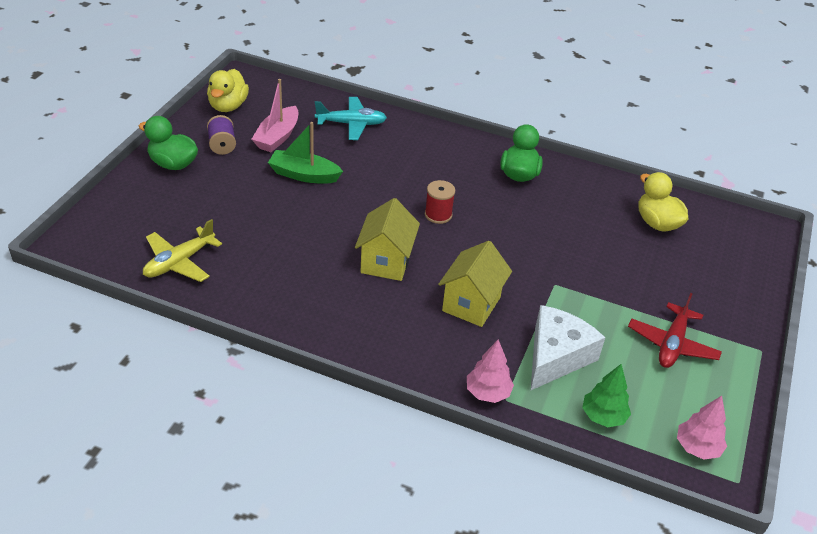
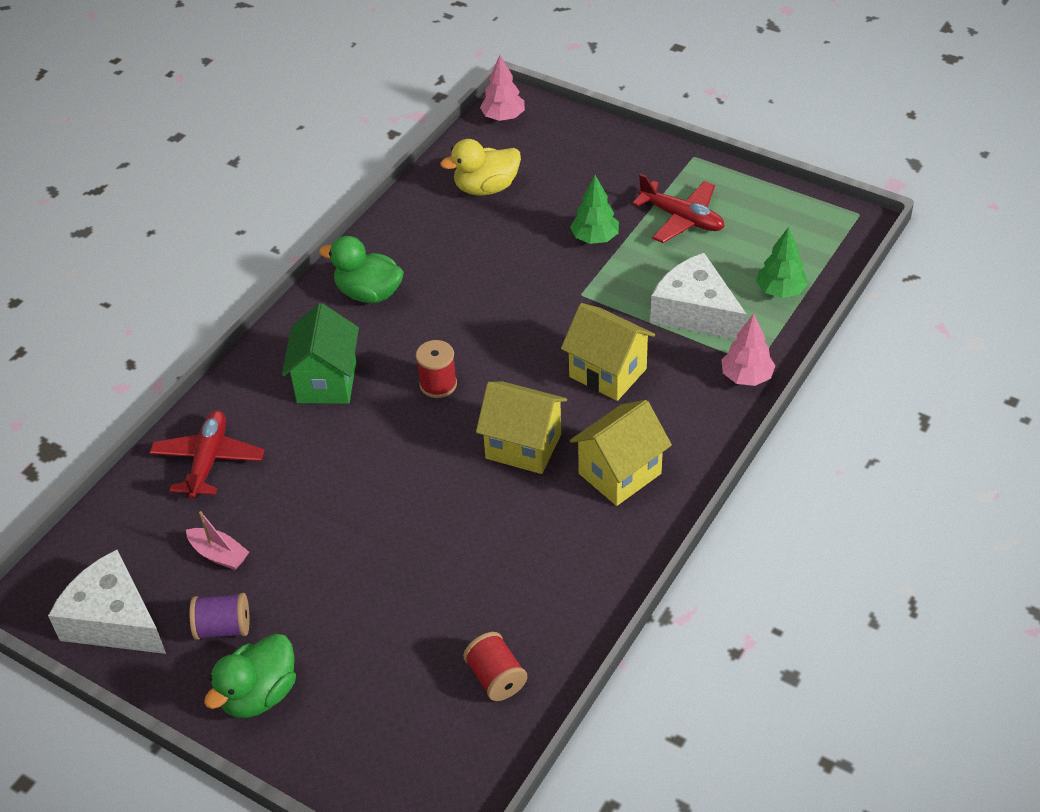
camera: 75 degrees left, 5 degrees up
(179, 262) = (496, 678): yellow plane -> red spool
(228, 106) = (114, 620): yellow duck -> white cheese
(277, 137) = (219, 554): pink boat -> pink boat, size x0.64
(304, 175) = (322, 525): green boat -> none
(351, 124) = (208, 461): turquoise plane -> red plane
(366, 316) = (620, 473): none -> yellow house
(429, 164) = (326, 382): none -> green house
(624, 289) = (595, 238): none -> green tree
(697, 447) = (819, 232): pink tree -> pink tree (503, 117)

